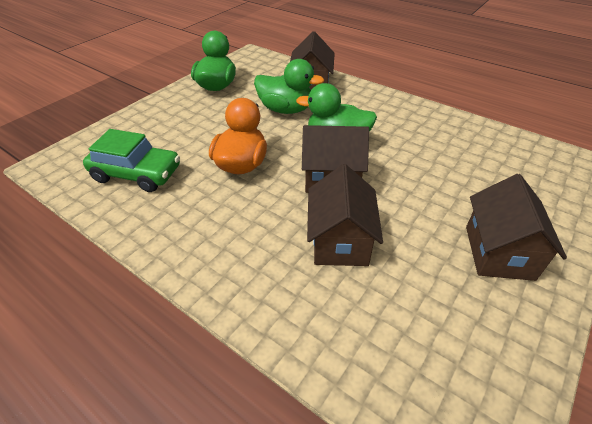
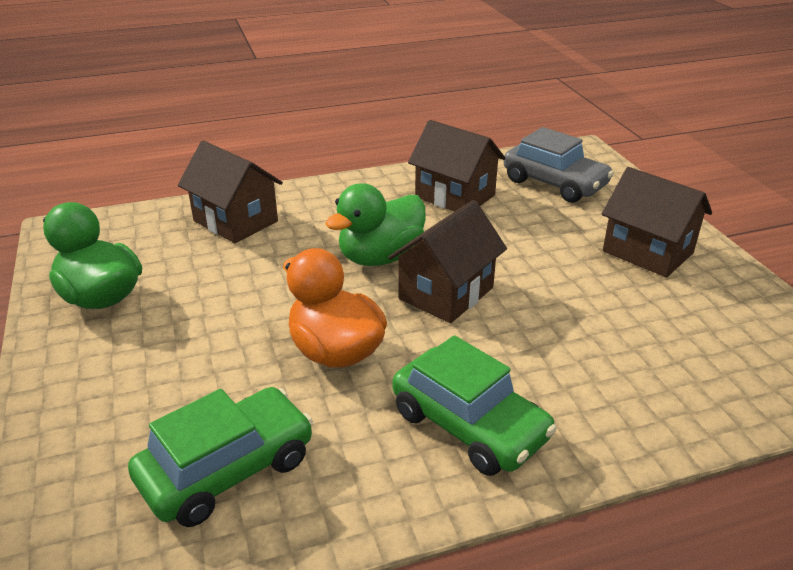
camera: 55 degrees left, 10 degrees down
(225, 238) = (469, 425): none -> green car
(286, 110) = (260, 264): green duck -> none
(340, 241) = (554, 336): brown house -> brown house (455, 196)
(519, 170) = (554, 183): none -> grey car

